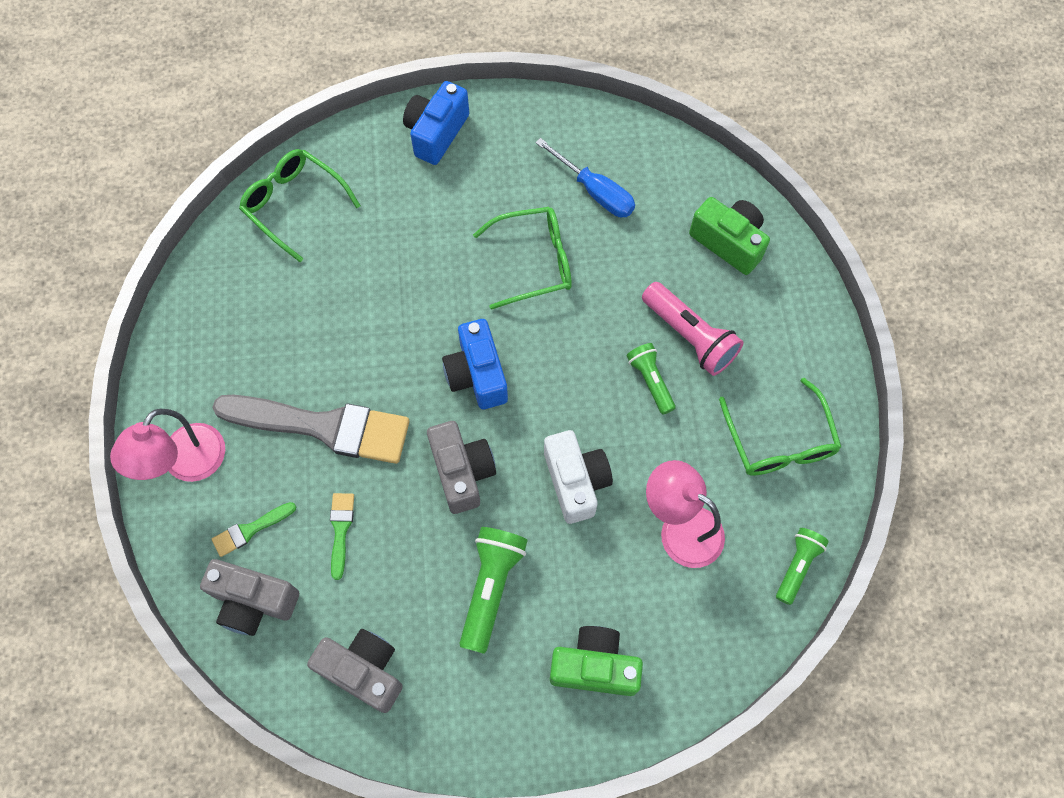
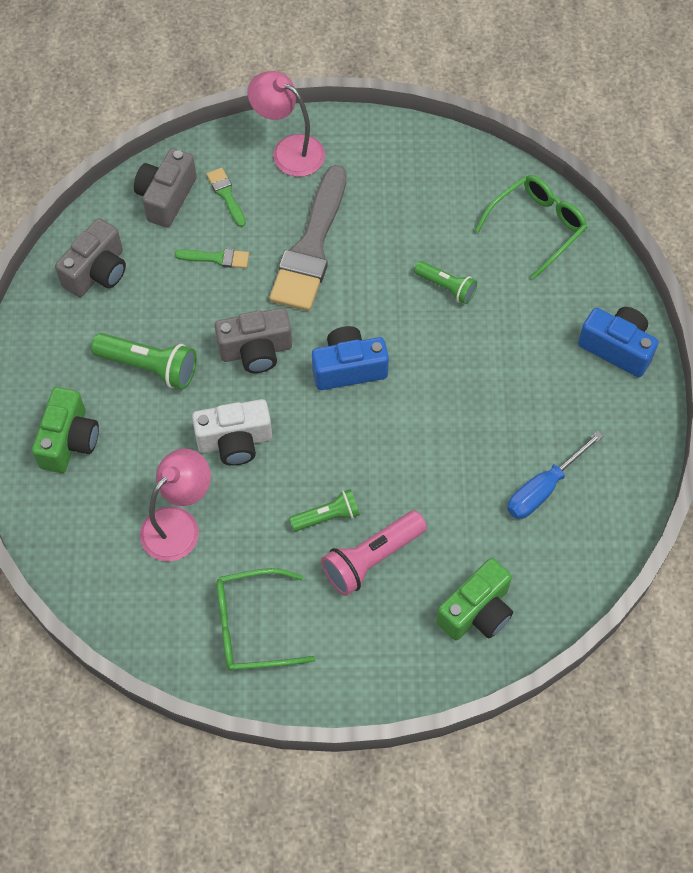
camera: 95 degrees right, 5 degrees down
(534, 262) = (464, 425): green glasses -> none
(797, 566) = (127, 622): green flashlight -> green flashlight (446, 287)

